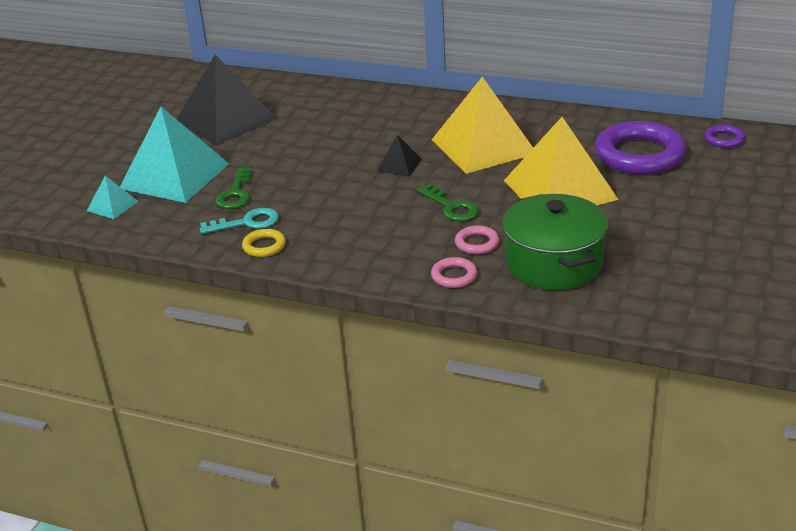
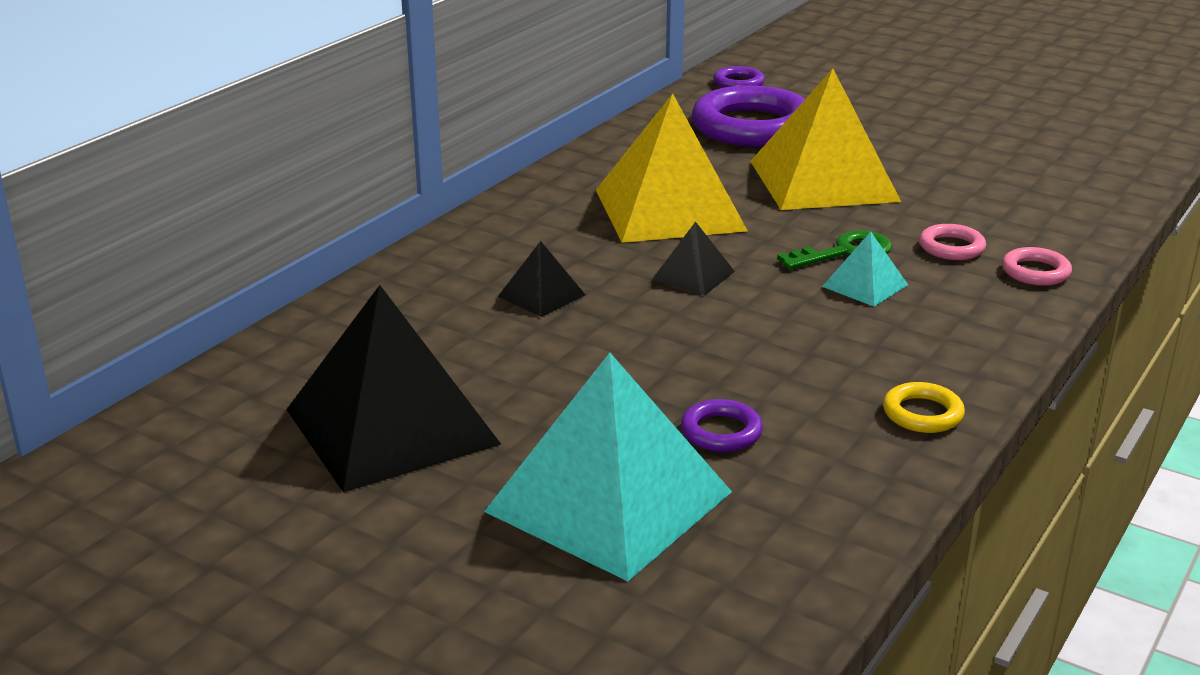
camera: 80 degrees left, 5 degrees down
(112, 206) = (706, 591): turquoise pyramid -> turquoise pyramid (865, 285)
(235, 194) = (721, 432): green key -> purple ring
(247, 223) = (835, 426): turquoise key -> none
(358, 129) = (541, 295): none -> black pyramid
(554, 263) = (1012, 209): green pot -> none

